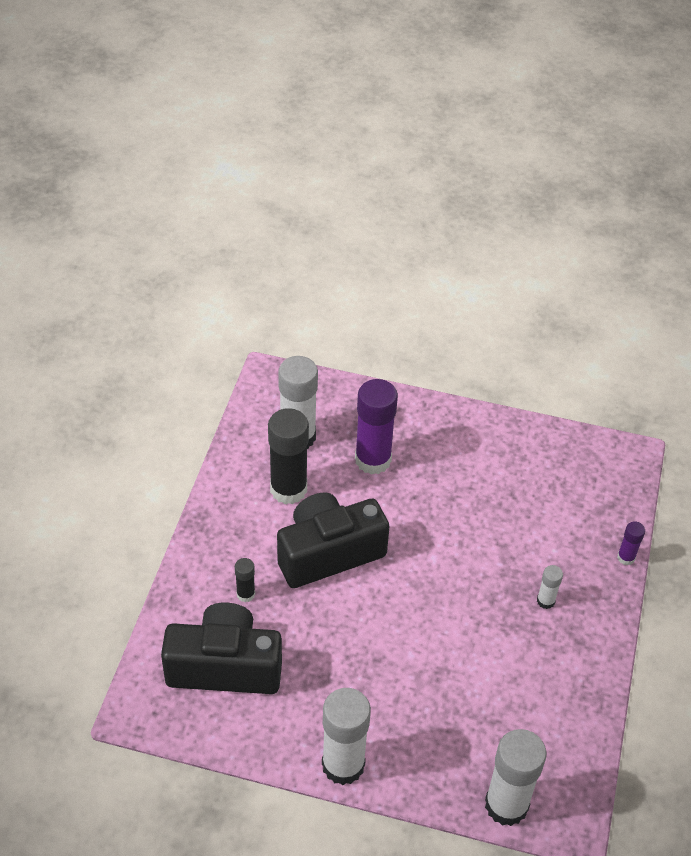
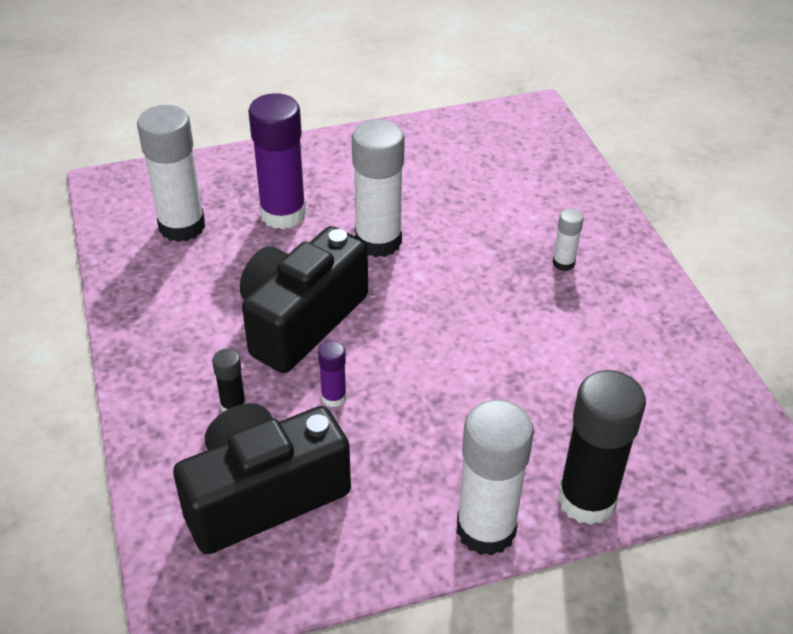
camera: 30 degrees left, 5 degrees down
(288, 489) = (208, 279): black glue stick -> black glue stick (586, 499)
(506, 805) = (691, 474): white glue stick -> white glue stick (378, 241)
(626, 557) = (605, 193): purple glue stick -> purple glue stick (334, 397)

